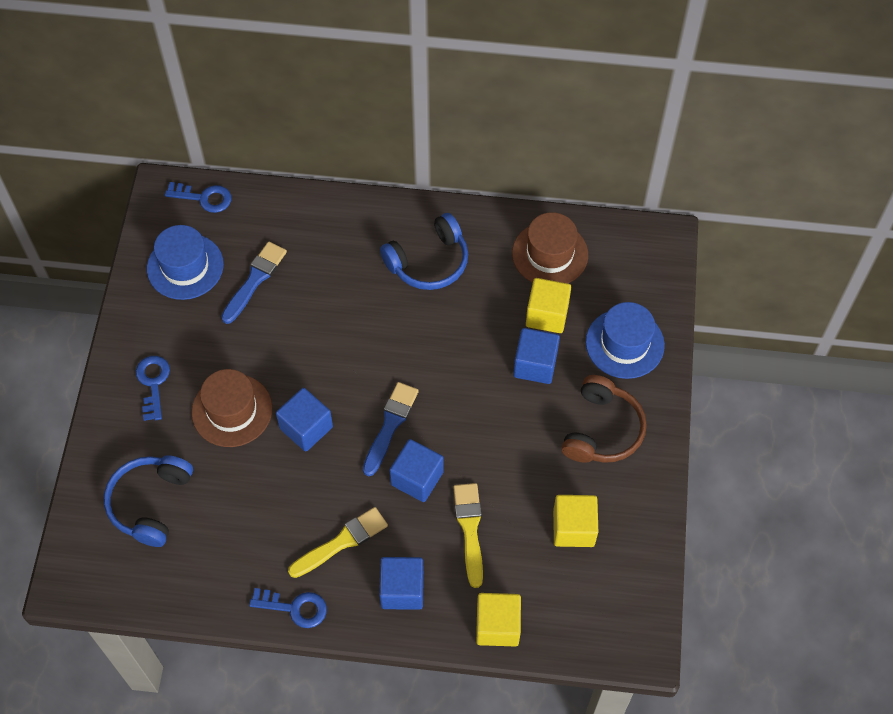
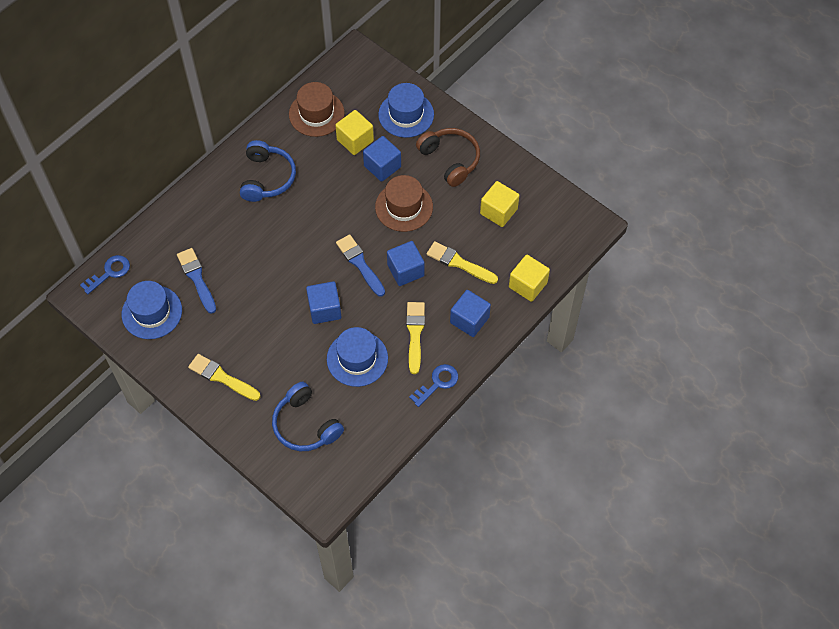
camera: 55 degrees left, 0 degrees up
(153, 383) = (222, 377): blue key -> yellow brush
(232, 410) = (279, 343): brown hat -> brown hat (404, 207)
(267, 501) = (357, 358): none -> blue hat

